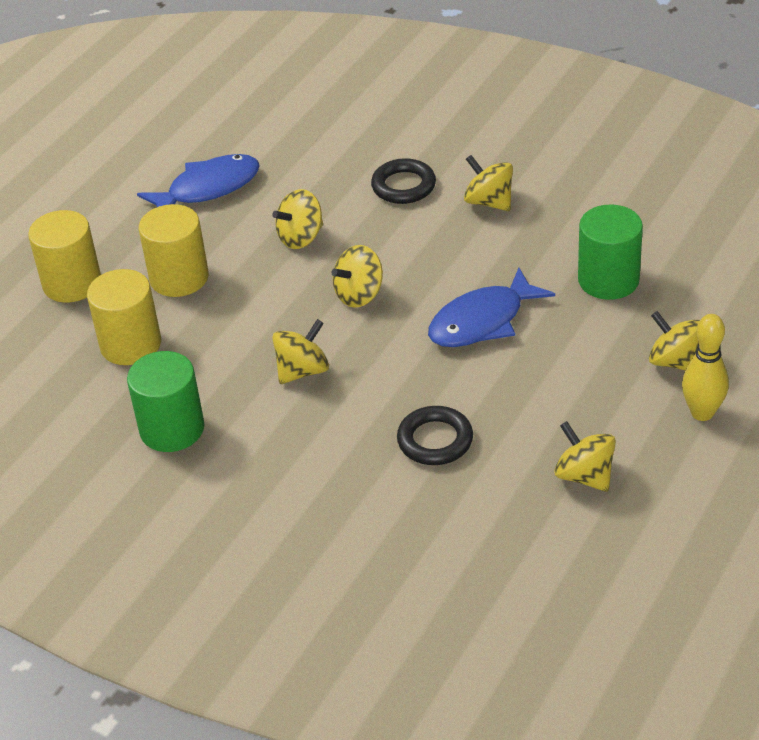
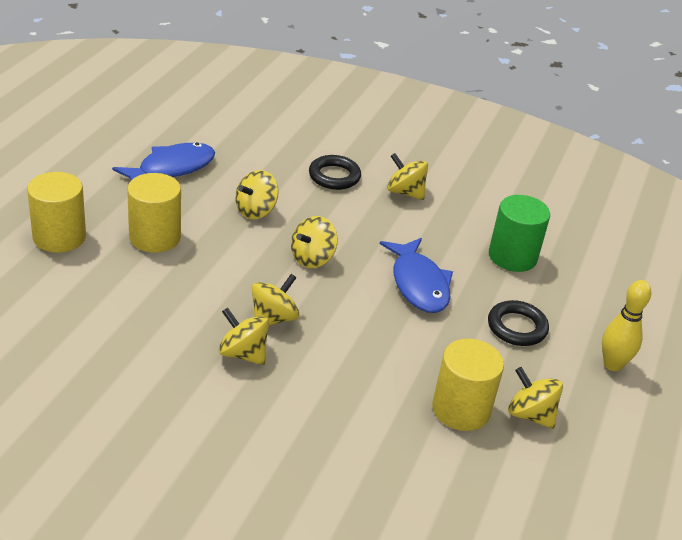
camera: 15 degrees left, 5 degrees down
(130, 344) = (117, 290): yellow cylinder -> yellow cylinder (461, 409)
(172, 429) = (163, 364): green cylinder -> none
(435, 440) = (398, 381): black ring -> black ring (517, 327)
(482, 321) = (418, 284): blue fish -> blue fish turned 60 degrees counterclockwise
(675, 362) = (581, 323): yellow spinning top -> yellow spinning top (243, 354)

